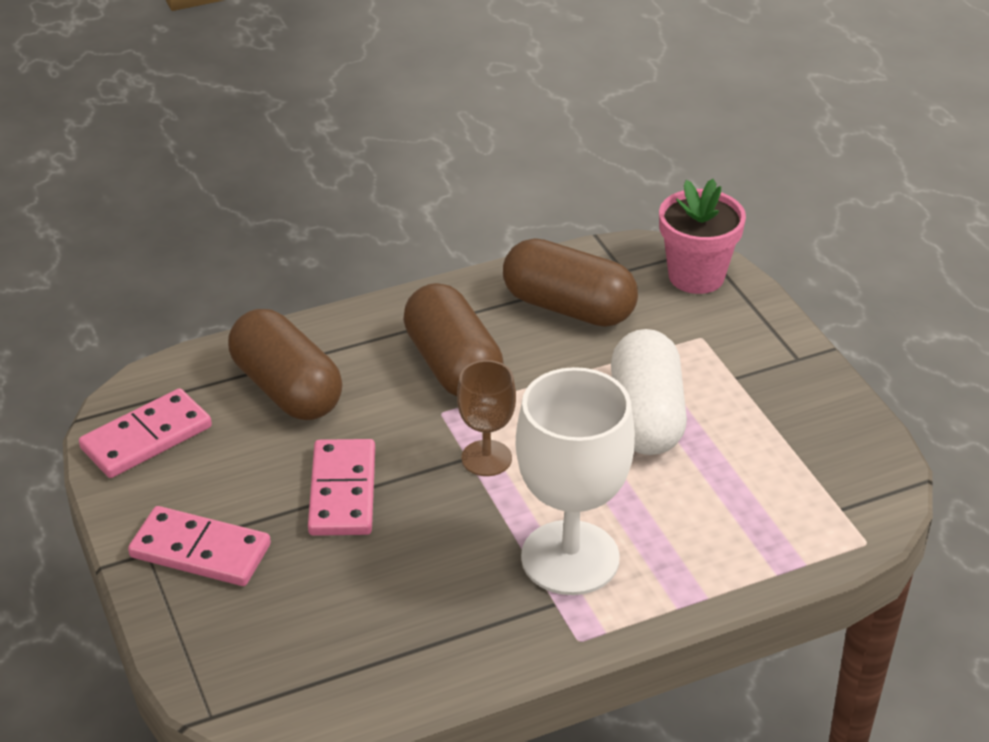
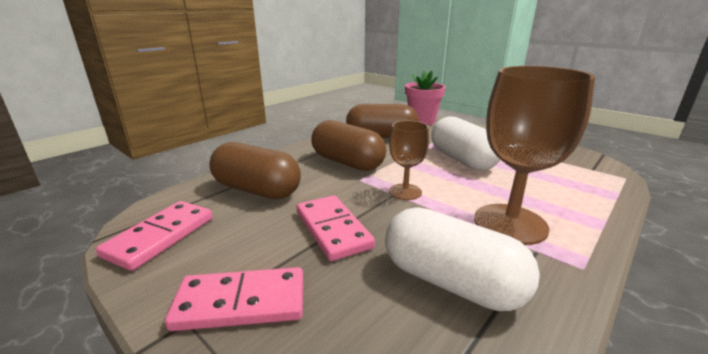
camera: 25 degrees left, 15 degrees down
(416, 602) = (451, 282): none -> white capsule
(570, 558) = (510, 224): white goblet -> brown goblet

